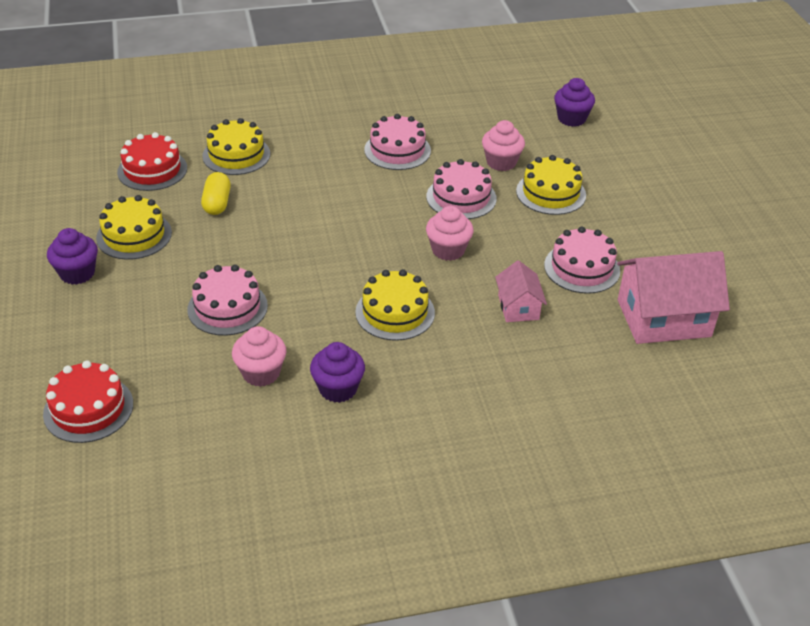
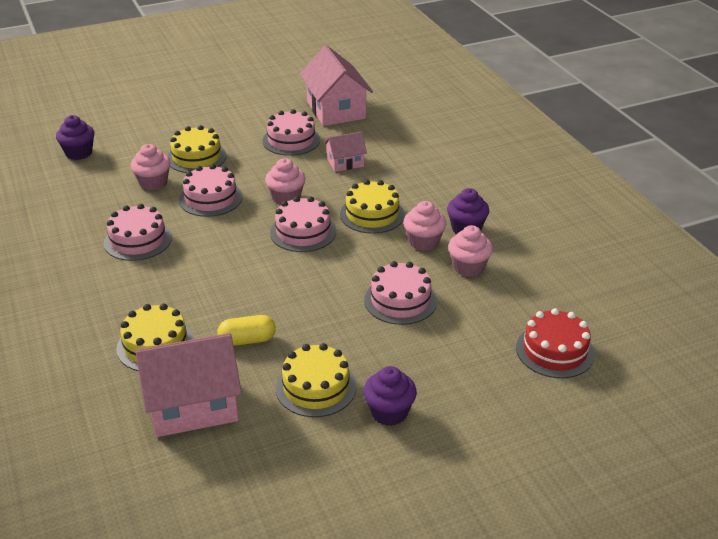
camera: 100 degrees left, 5 degrees down
(152, 170) = (193, 405): red cake -> pink house
(324, 345) = (423, 242): none -> pink cupcake
(376, 255) = (303, 232): none -> pink cake

